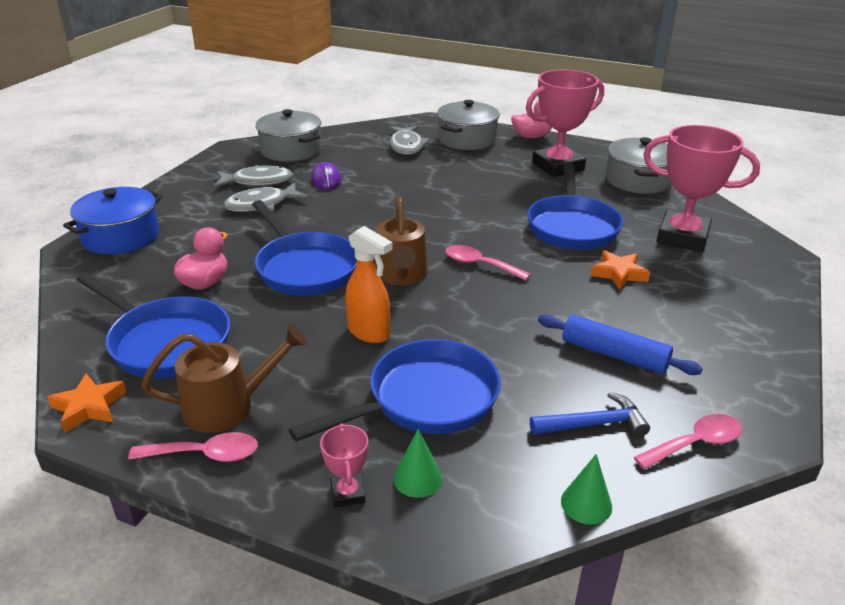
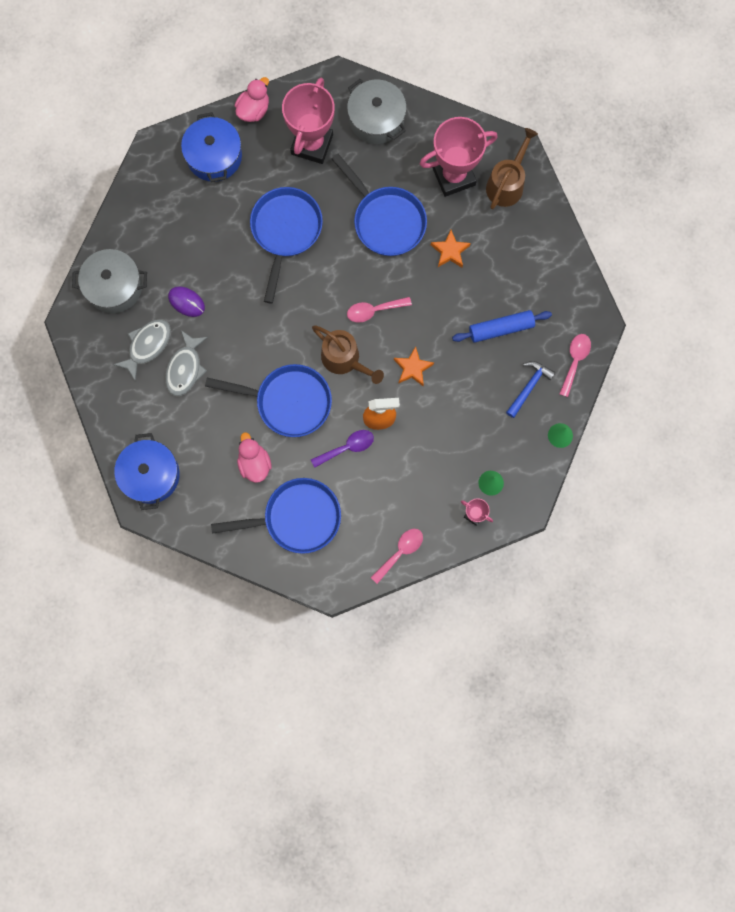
camera: 45 degrees left, 45 degrees up
(89, 407) = (321, 580): orange star -> orange star (413, 368)
(227, 406) = (376, 522): brown watering can -> brown watering can (507, 184)
(303, 329) = (347, 447): none -> purple spoon
(406, 146) = (184, 206): grey fish -> none
(425, 399) = (450, 438): blue pan -> blue pan (285, 231)
(467, 139) = (214, 156): grey pot -> blue pot

